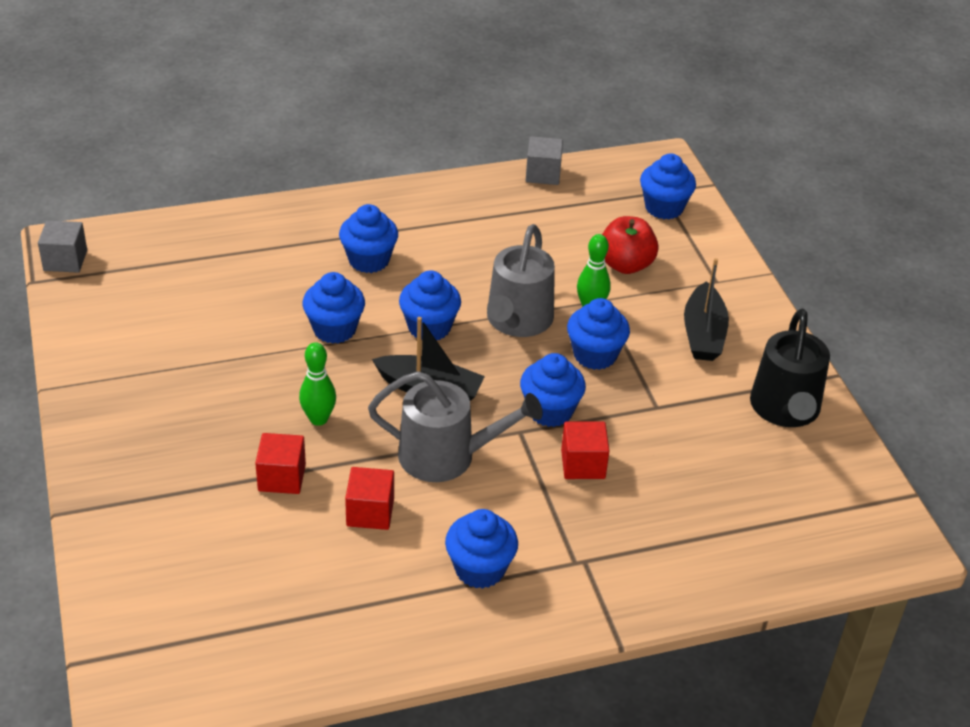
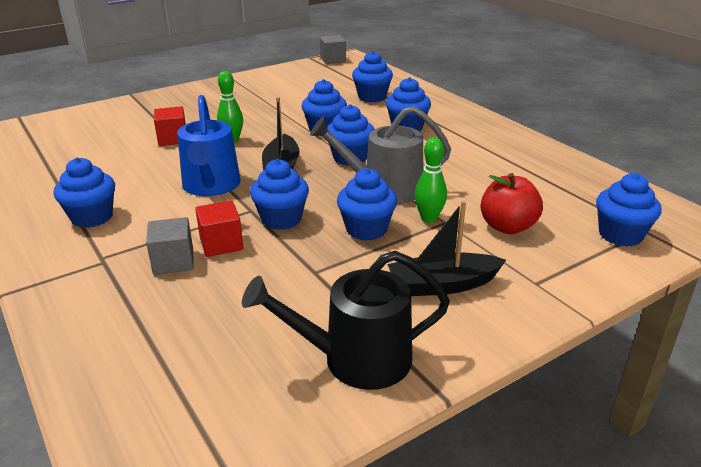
camera: 75 degrees right, 10 degrees down
(250, 262) = (372, 97): none -> blue cupcake
(370, 512) = (146, 170): red cube -> none
(446, 456) = (211, 186): grey watering can -> blue watering can
(543, 174) = (590, 170): grey cube -> grey cube (173, 261)

